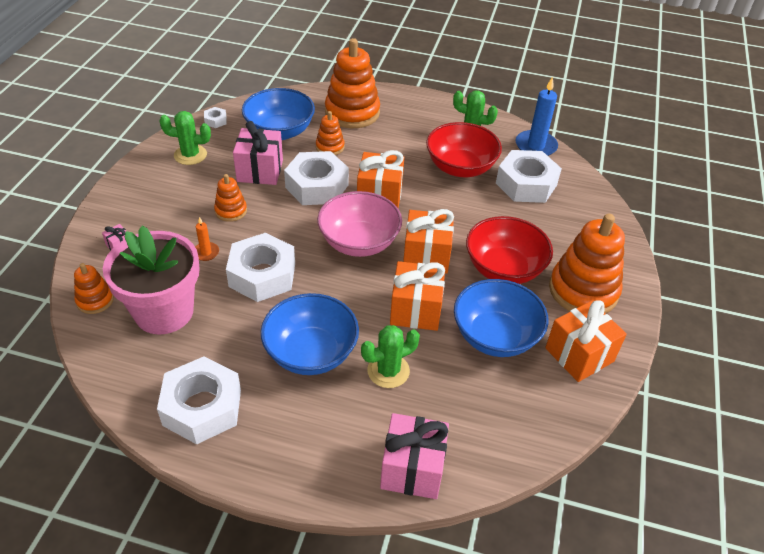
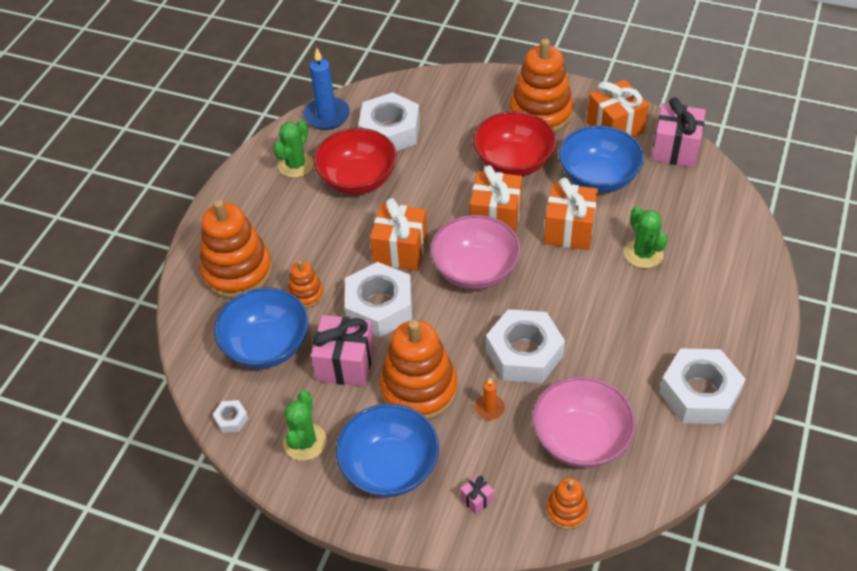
camera: 80 degrees left, 5 degrees up
(164, 312) = (580, 439): pink flower pot -> pink bowl
(231, 211) = (419, 389): orange stacking toy -> orange stacking toy, size x2.01
(311, 353) = (627, 310): blue bowl -> blue bowl (390, 467)
(412, 469) = (741, 243): pink gift -> pink gift (675, 149)

